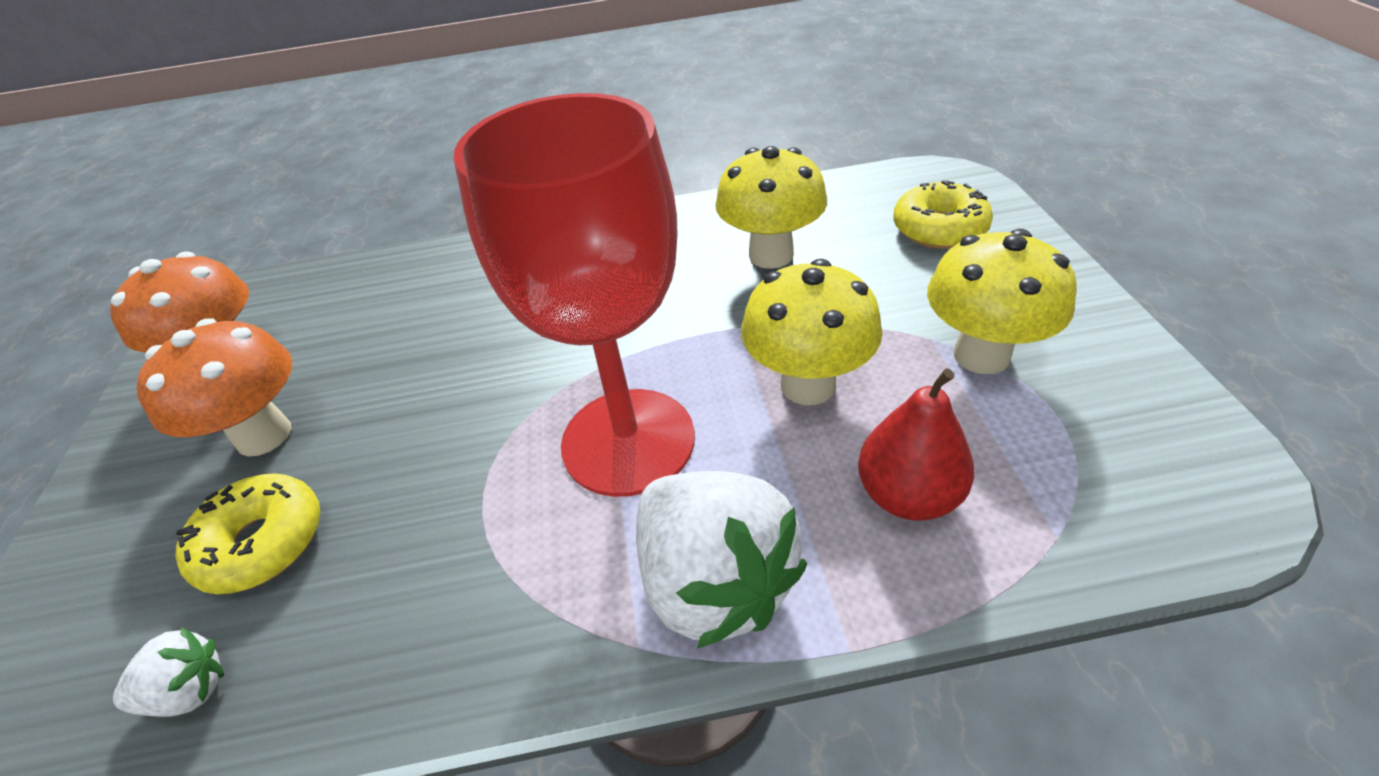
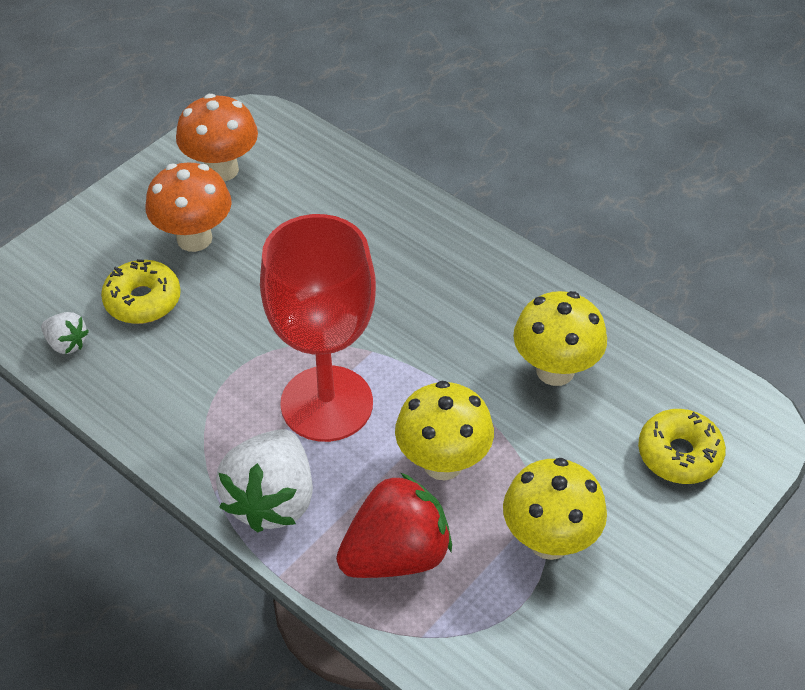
camera: 45 degrees right, 5 degrees up
(908, 495) = (396, 555): red pear -> red strawberry

